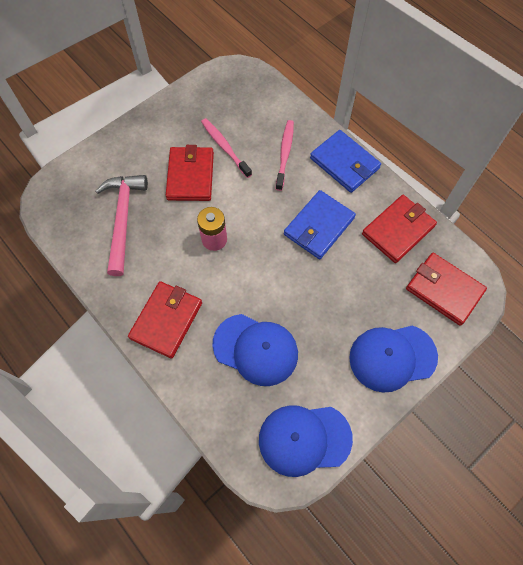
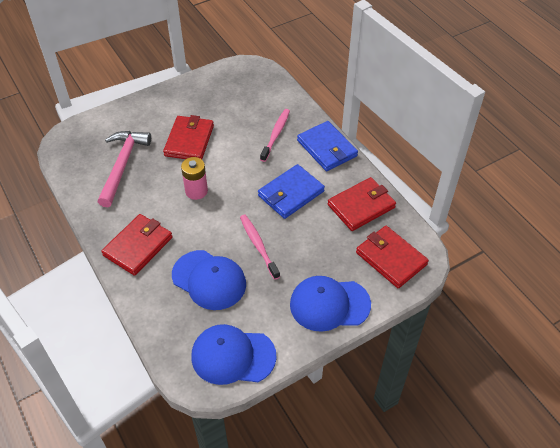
camera: 10 degrees right, 15 degrees down
(225, 147) = (225, 123): pink toothbrush -> pink toothbrush (258, 245)

